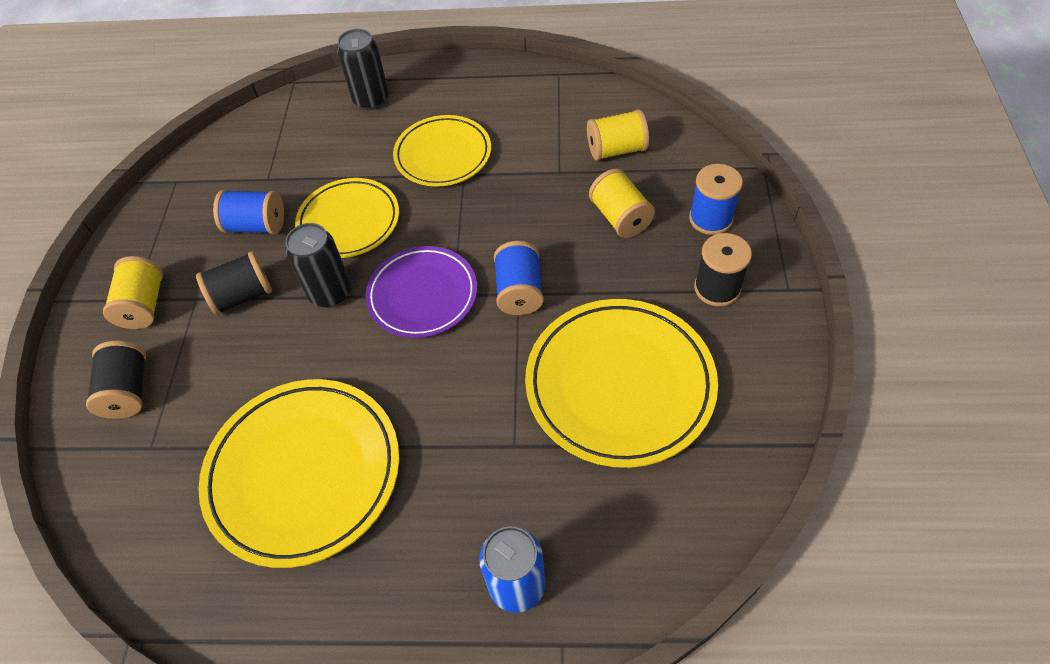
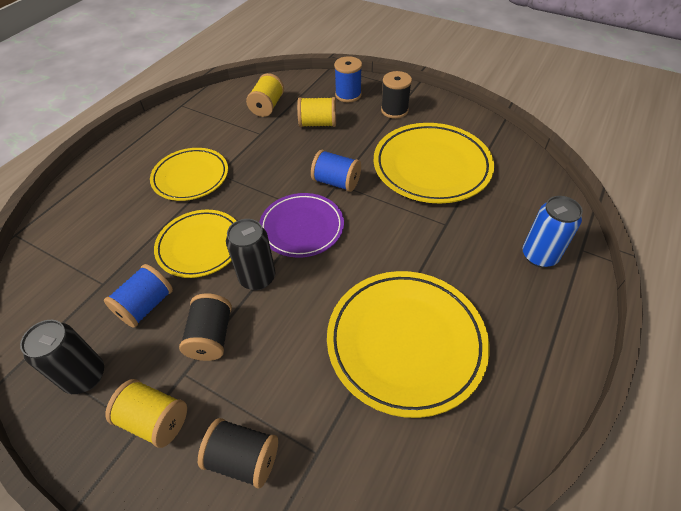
camera: 65 degrees left, 5 degrees down
(371, 100) = (94, 195): black can -> black can (85, 376)

